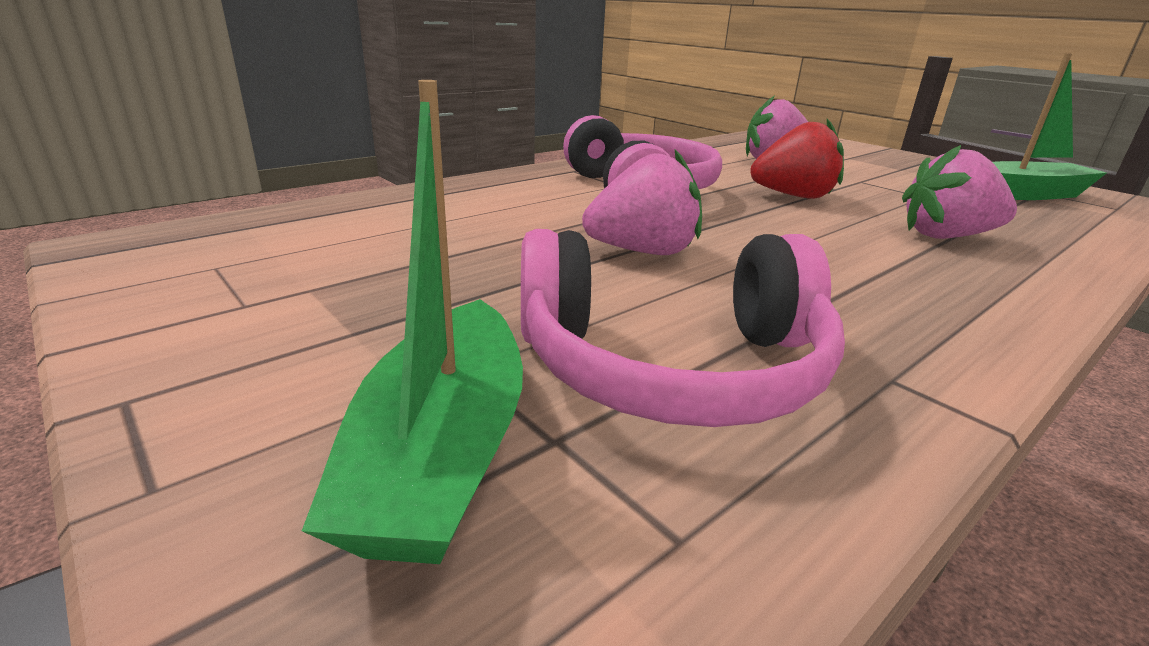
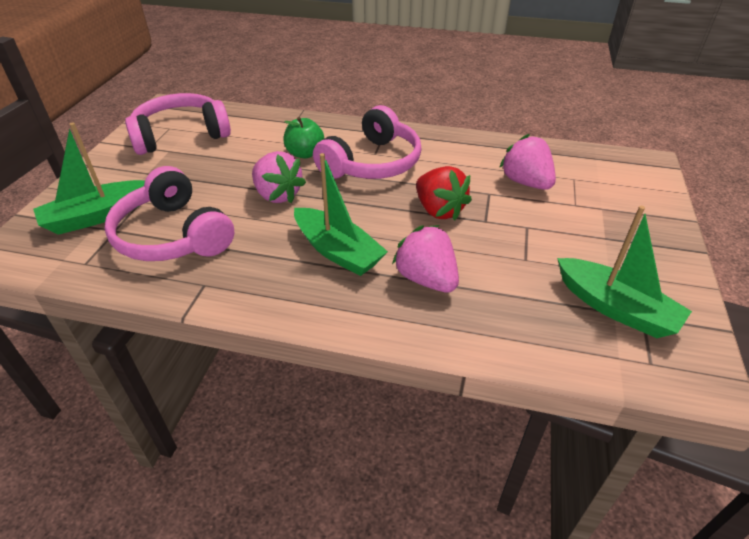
camera: 55 degrees right, 15 degrees up
(276, 264) = (181, 135): none -> pink headphones
(548, 210) = (305, 153): none -> green apple
(849, 258) = (337, 251): none -> green boat

